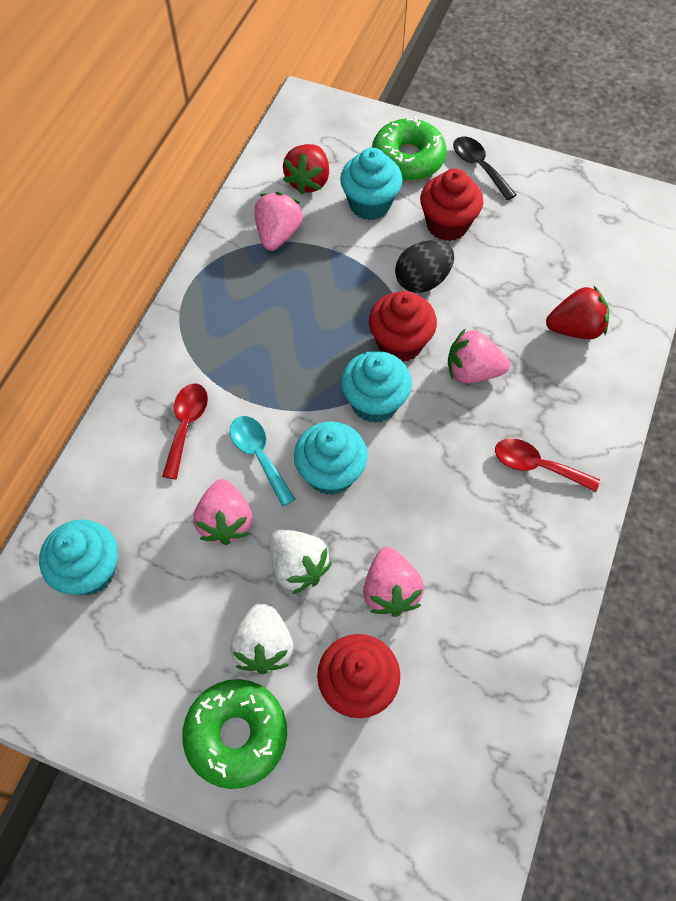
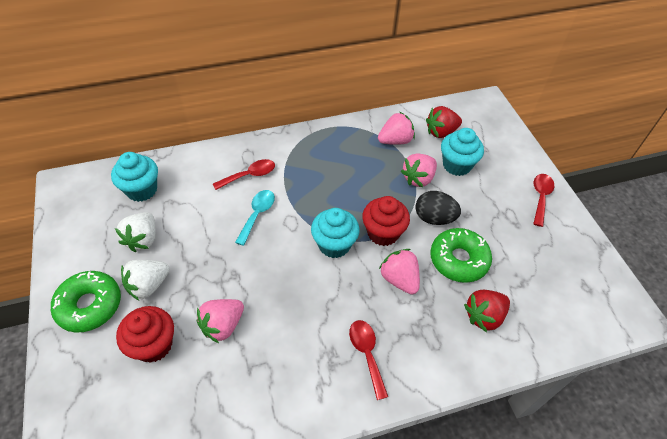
camera: 50 degrees right, 10 degrees down
(225, 521) = (208, 224): pink strawberry -> pink strawberry (418, 178)
(298, 566) = (205, 272): white strawberry -> white strawberry (143, 239)
(331, 473) = (273, 252): turquoise cupcake -> none
(408, 159) = (505, 163): green donut -> green donut (458, 260)
(447, 224) = (484, 207): red cupcake -> none
(479, 166) = (540, 197): black spoon -> red spoon
(575, 328) = (484, 316): red strawberry -> red strawberry turned 105 degrees clockwise

